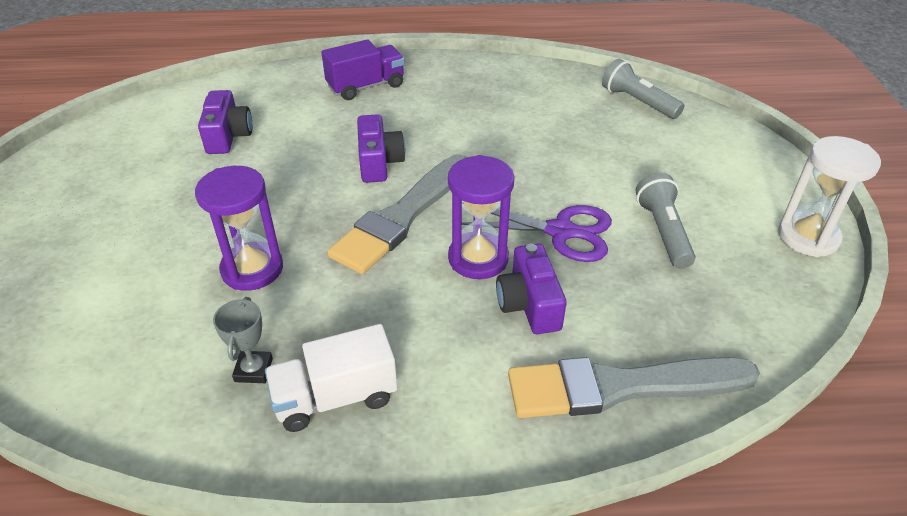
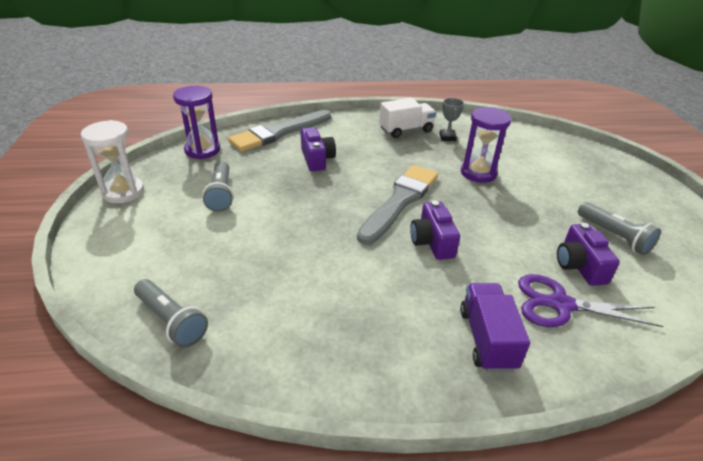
camera: 175 degrees right, 5 degrees down
(149, 166) = (613, 236): none -> grey flashlight
(366, 86) = (487, 339): purple truck -> purple truck turned 120 degrees clockwise
(478, 258) = (346, 179): purple hourglass -> purple hourglass (202, 150)
(561, 232) = (291, 193): purple scissors -> purple scissors (560, 304)
(620, 387) = (279, 133): grey brush -> grey brush turned 150 degrees clockwise

